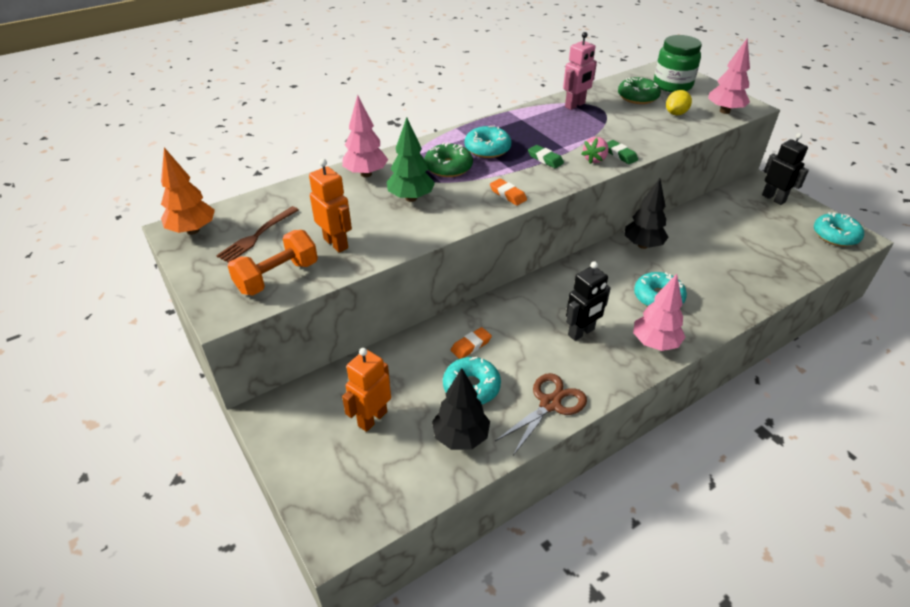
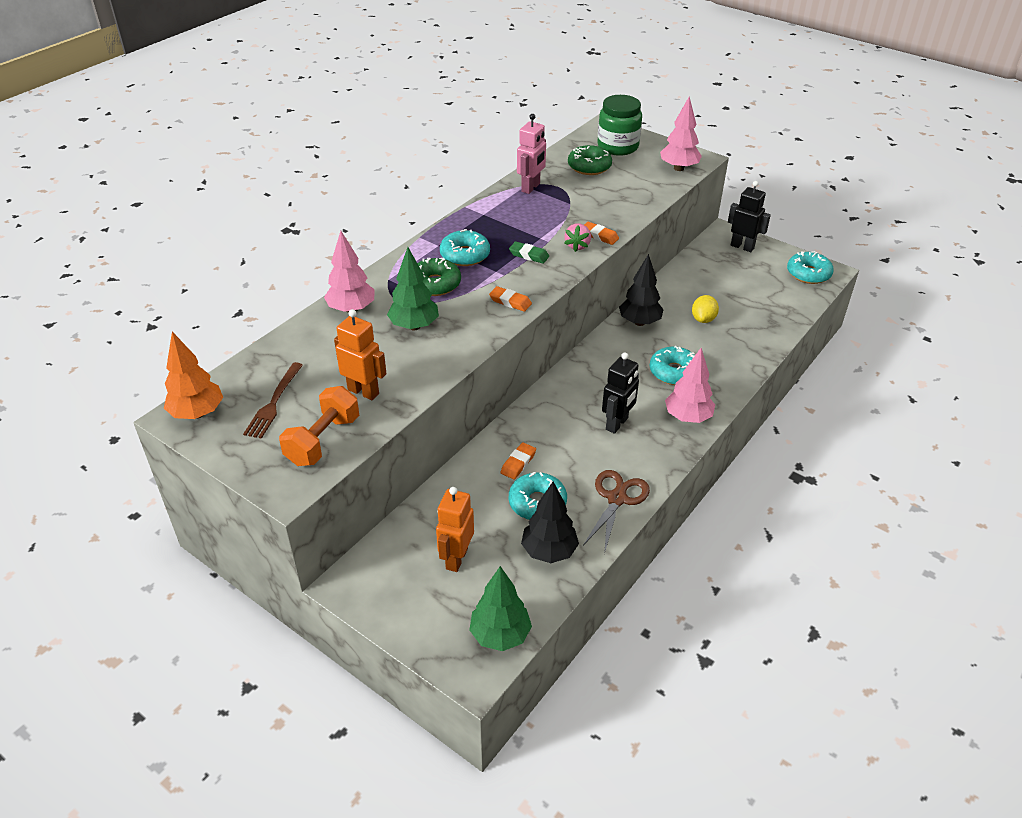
camera: 20 degrees left, 0 degrees up
(375, 506) = (500, 635): none -> green tree
(620, 155) = (599, 236): green eraser -> orange eraser
(676, 113) = (634, 179): yellow lemon -> yellow lemon (703, 319)

